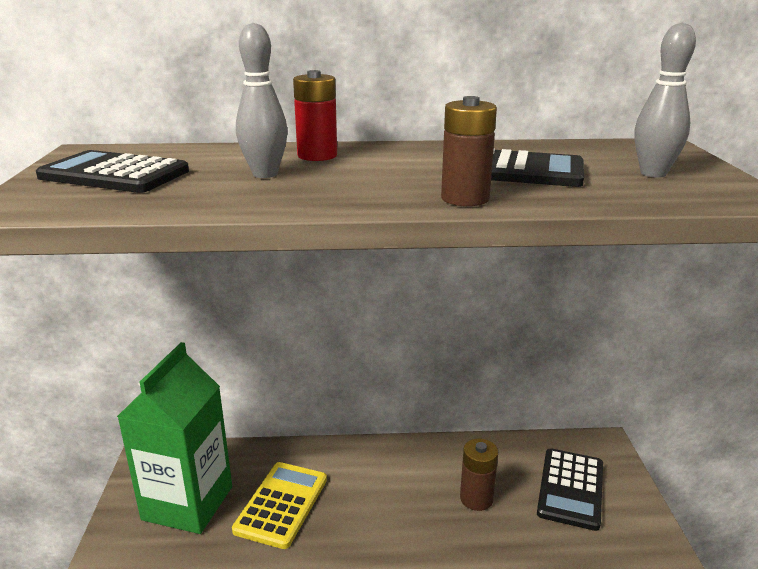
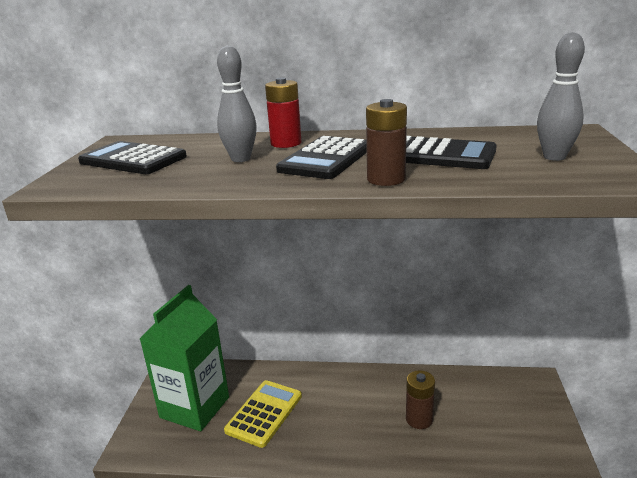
camera: 10 degrees right, 0 degrees up
(571, 489) = (500, 416): black calculator -> black calculator (326, 159)

